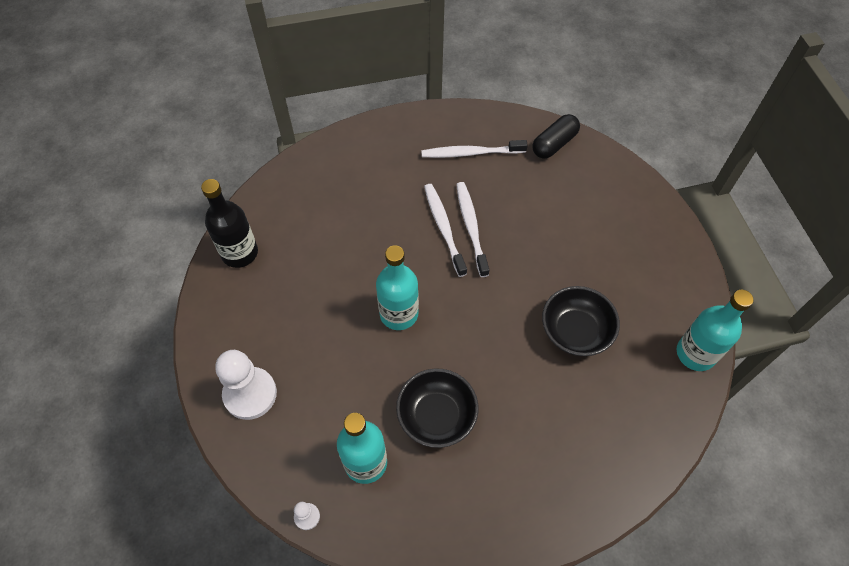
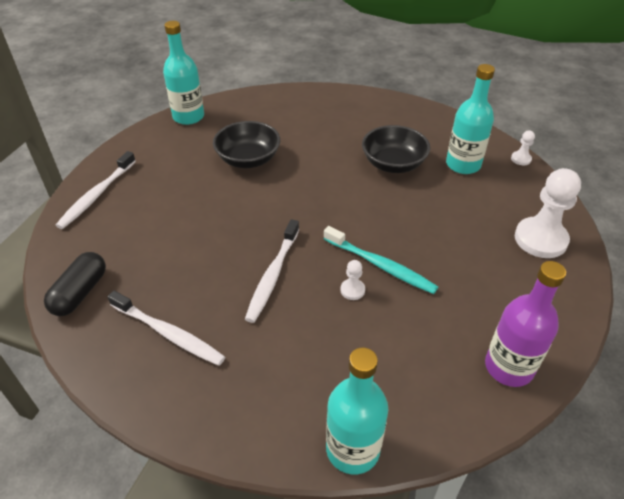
camera: 145 degrees left, 15 degrees down
(239, 253) = (508, 367): black bottle -> purple bottle
(371, 283) = (380, 265): none -> turquoise toothbrush
(378, 249) = (352, 290): none -> white pawn
(399, 314) = (373, 232): turquoise bottle -> turquoise bottle (352, 449)
(471, 227) = (247, 262): white toothbrush -> white toothbrush (97, 195)
(554, 144) = (80, 293): black capsule -> black capsule turned 60 degrees counterclockwise

